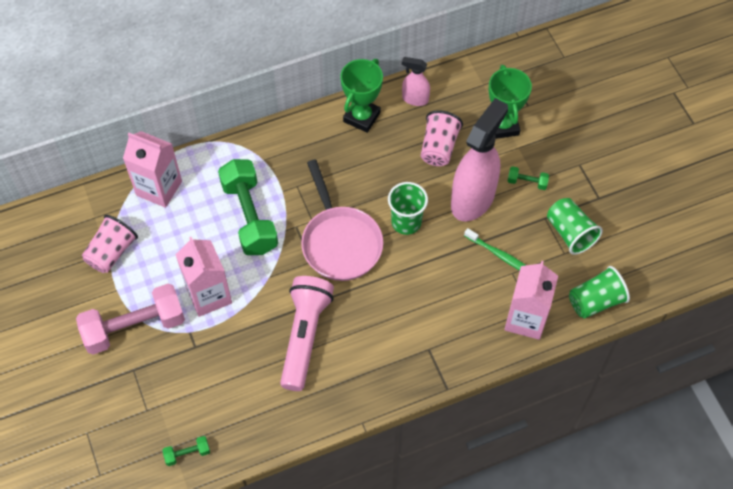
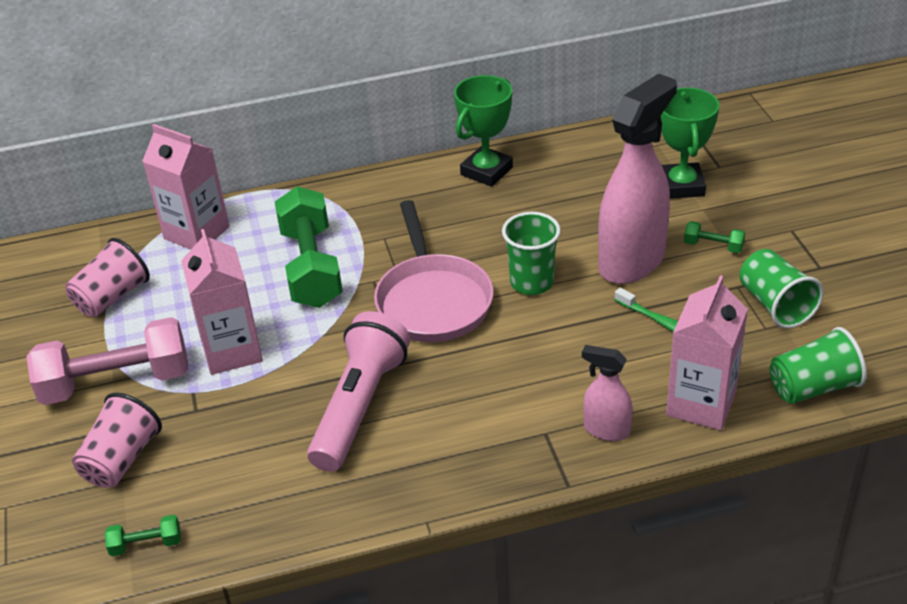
camera: 10 degrees right, 20 degrees down
(415, 99) = (562, 156): pink spray bottle -> pink spray bottle (606, 430)
(439, 147) = (589, 205): pink cup -> pink cup (121, 460)

